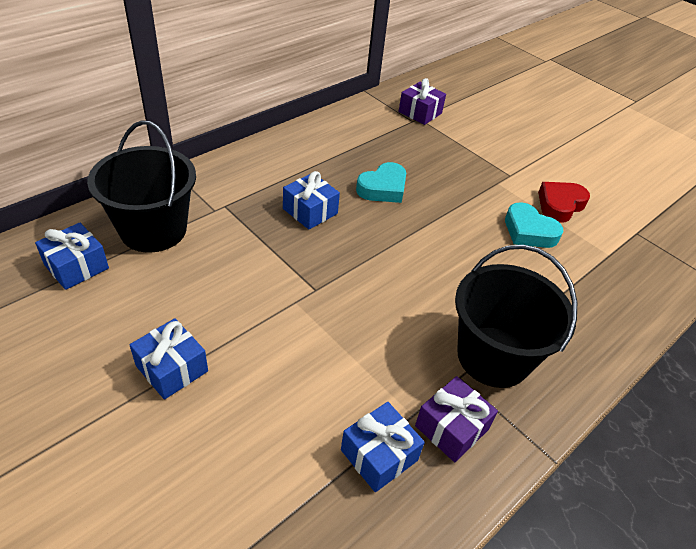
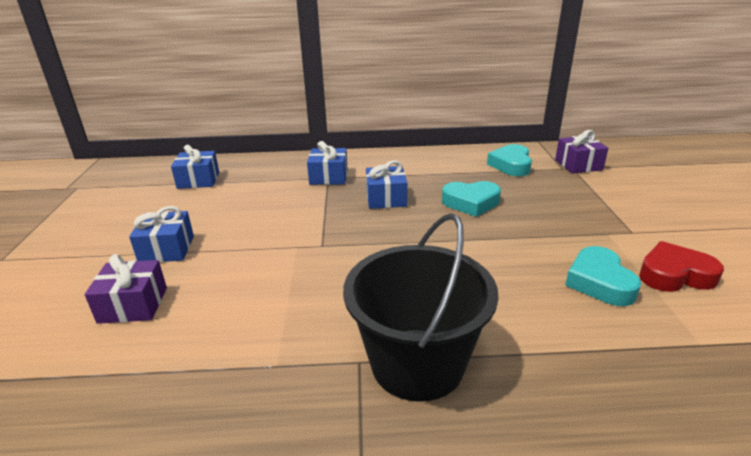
camera: 45 degrees right, 15 degrees down
(153, 230) = (265, 176): black bucket -> none
(371, 130) = (511, 165): none -> turquoise heart
(379, 455) = (209, 377): blue gift -> blue gift (328, 177)
(451, 428) = (295, 396): purple gift -> purple gift (133, 305)

